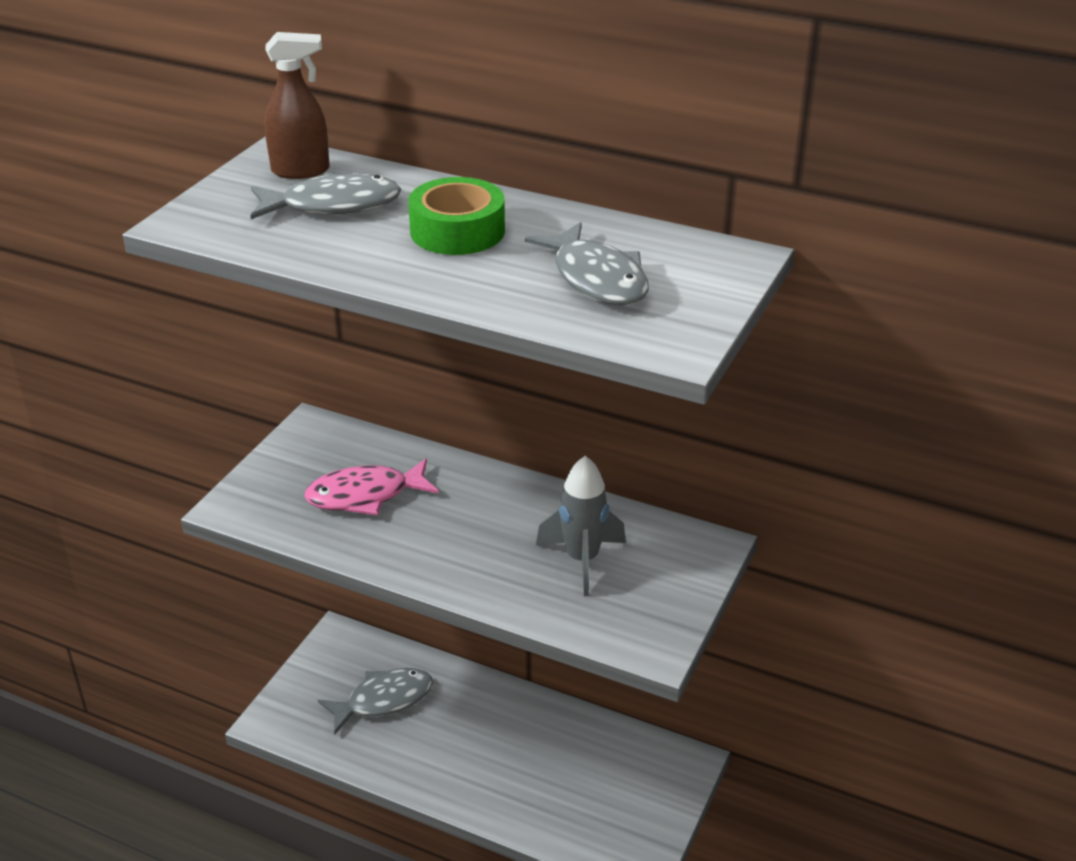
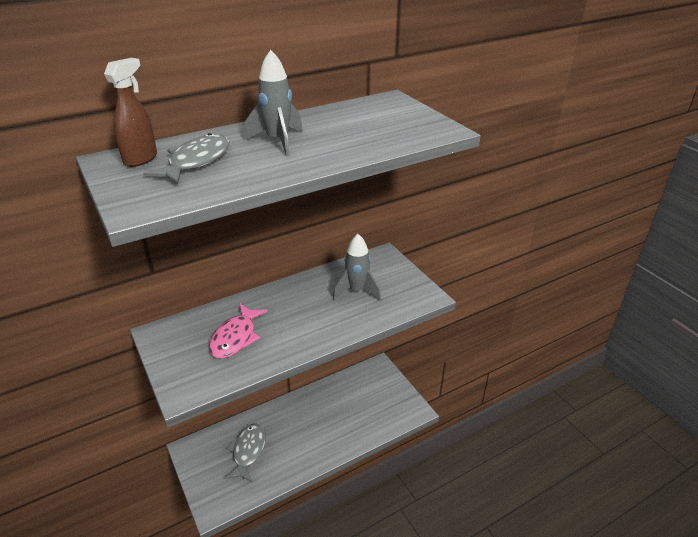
camera: 55 degrees left, 0 degrees up
(457, 231) = (278, 141): green tape -> grey rocket
(596, 278) = (369, 127): grey fish -> none

